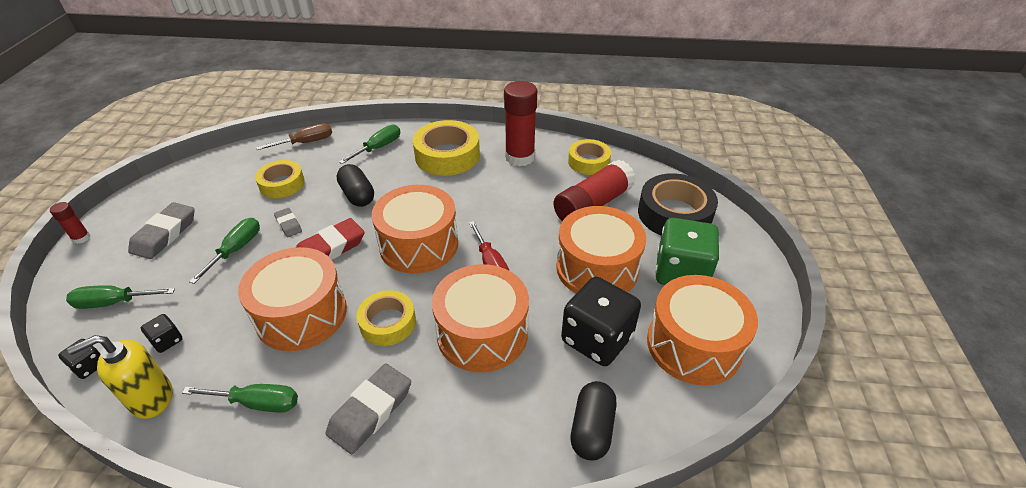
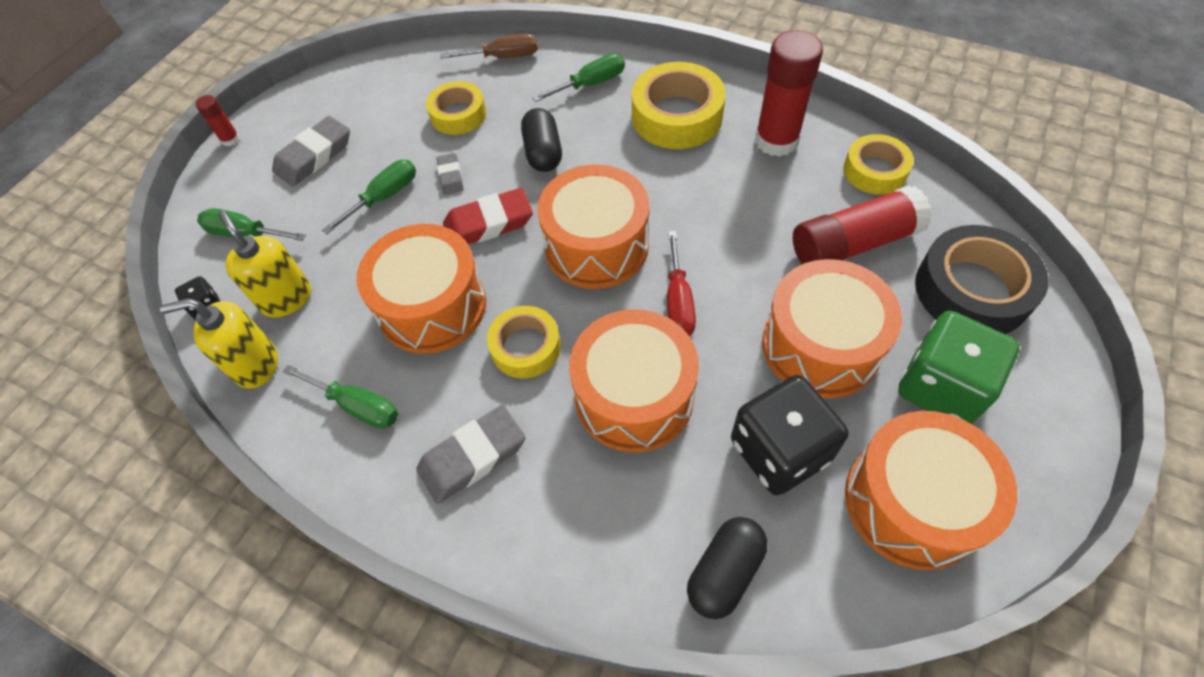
camera: 25 degrees right, 15 degrees up
(167, 341) = (286, 298): black dice -> yellow soap dispenser

